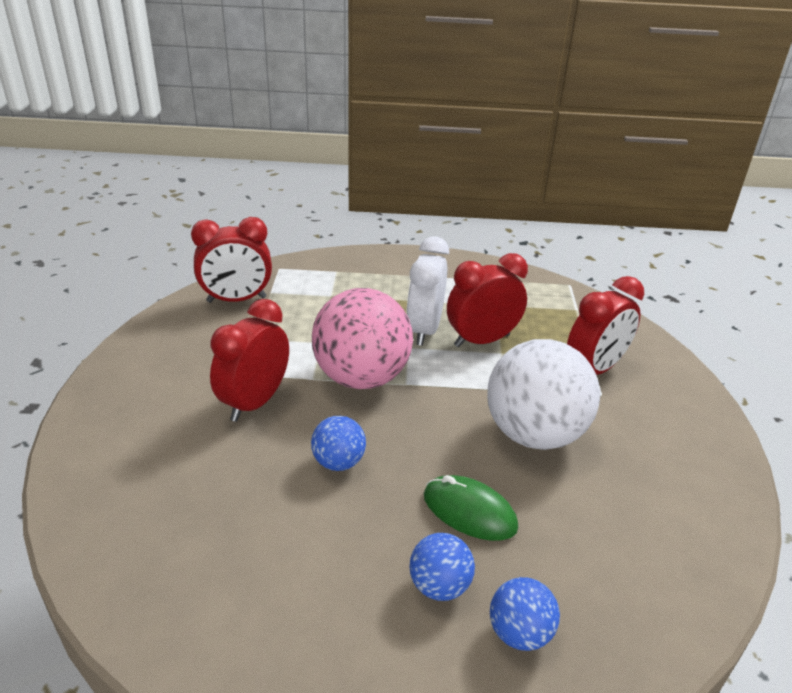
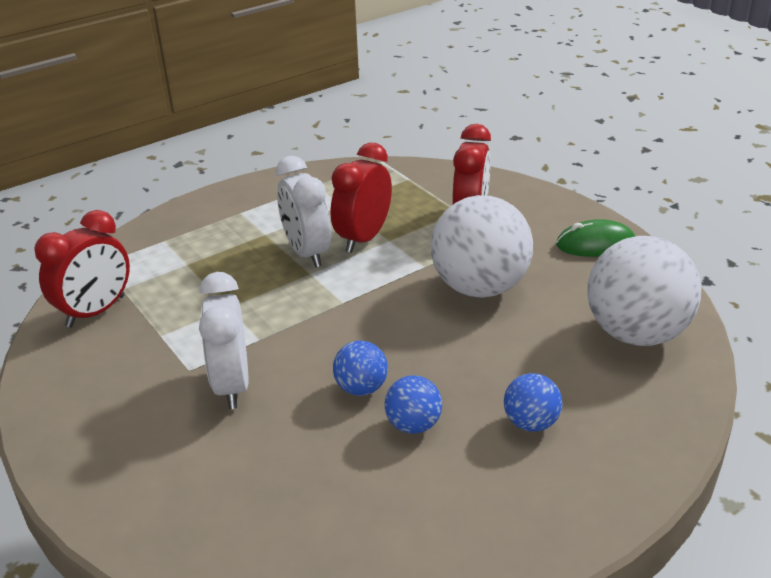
camera: 35 degrees left, 0 degrees up
(255, 402) = (232, 385): red clock -> white clock
(361, 377) = (300, 316): pink ball -> none
(469, 511) = (495, 364): green mouse -> green mouse (595, 244)
(519, 633) = (609, 417): blue ball -> blue ball (413, 425)
(642, 567) = (636, 333): none -> white ball

